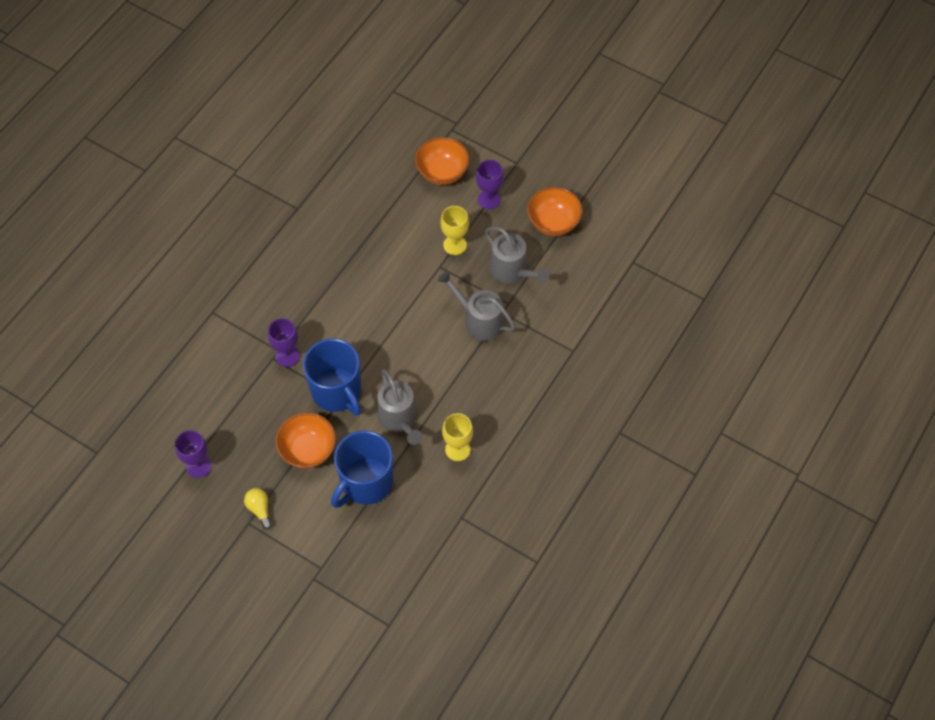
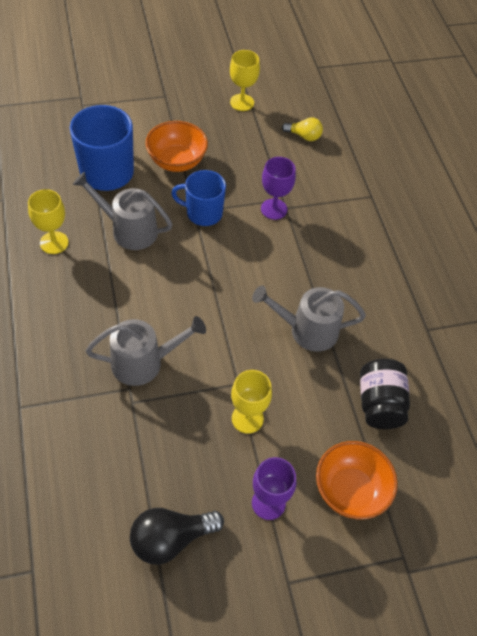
camera: 130 degrees right, 5 degrees down
(198, 466) = (242, 102): purple goblet -> yellow goblet
(259, 509) = (167, 107): yellow light bulb -> yellow light bulb (304, 136)
(337, 391) = (203, 213): blue mug -> blue mug, size x0.65
(376, 195) = (379, 404): none -> black jar
(512, 271) = (161, 440): grey watering can -> grey watering can (307, 330)
(553, 222) = (170, 539): orange bowl -> black light bulb

